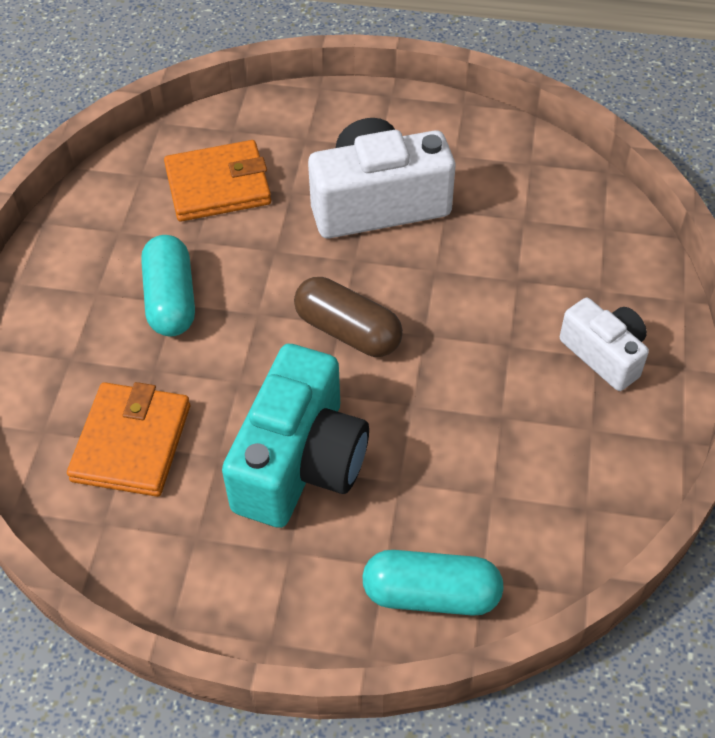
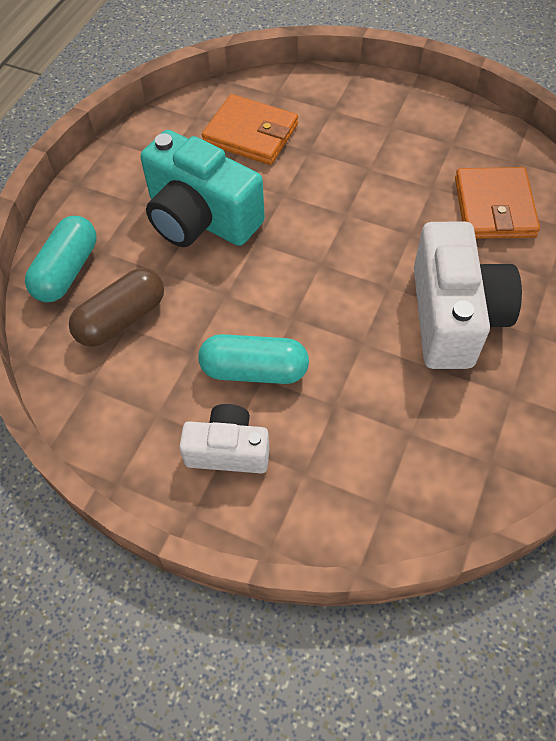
camera: 105 degrees right, 5 degrees up
(171, 300) = (373, 165): turquoise capsule -> turquoise capsule (254, 370)
(348, 331) = (311, 267): brown capsule -> brown capsule (121, 319)
(604, 354) = (228, 450): white camera -> white camera turned 150 degrees counterclockwise

